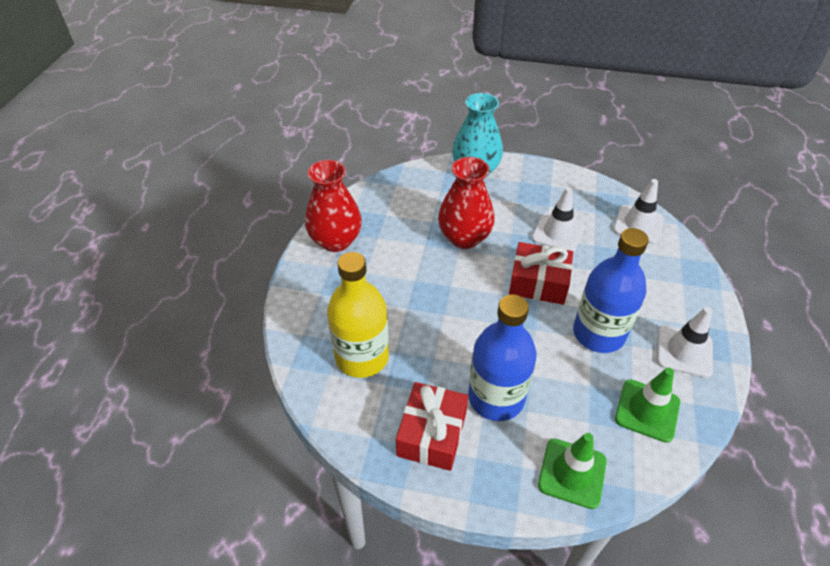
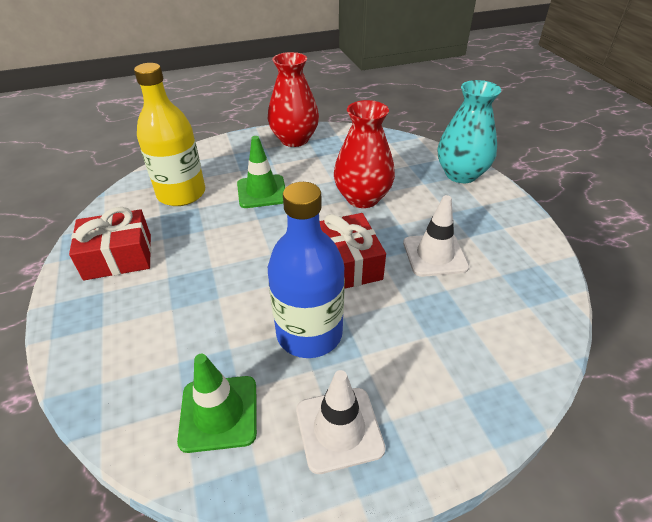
camera: 60 degrees right, 5 degrees down
(496, 398) = (176, 282): blue bottle -> none
(572, 473) = (105, 367): green traffic cone -> green traffic cone (262, 192)
(638, 224) = (525, 318): white traffic cone -> none

